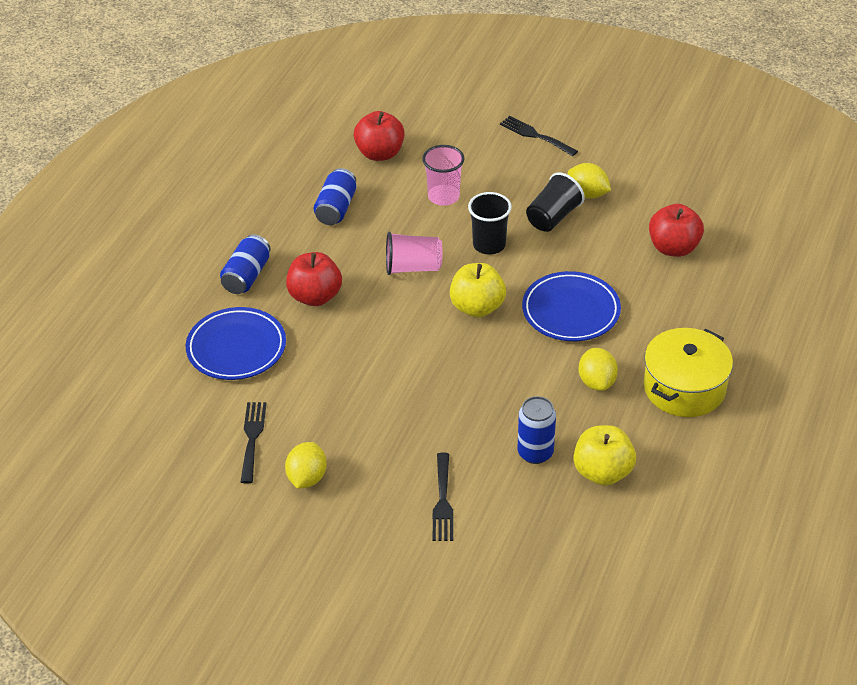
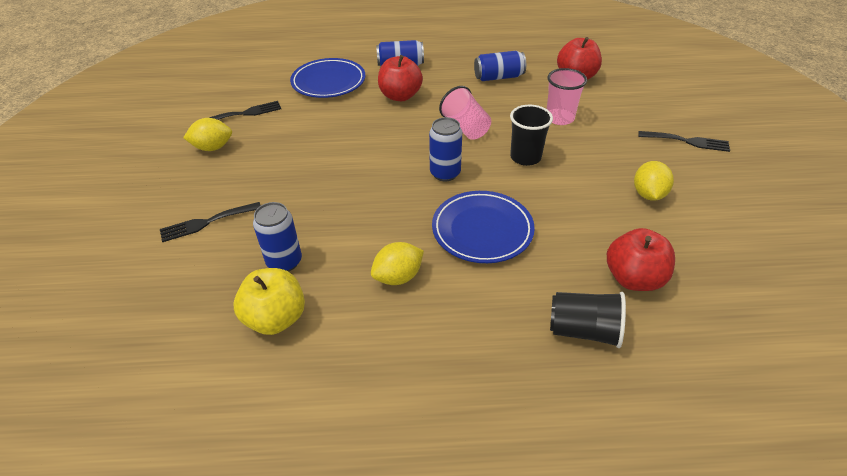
camera: 65 degrees right, 0 degrees up
(477, 307) = (445, 173): yellow apple -> blue can
(535, 135) = (687, 141): black fork -> black fork turned 90 degrees clockwise
(553, 217) = (595, 182): black cup -> black cup (583, 330)
(684, 388) = (429, 351): yellow pot -> none

